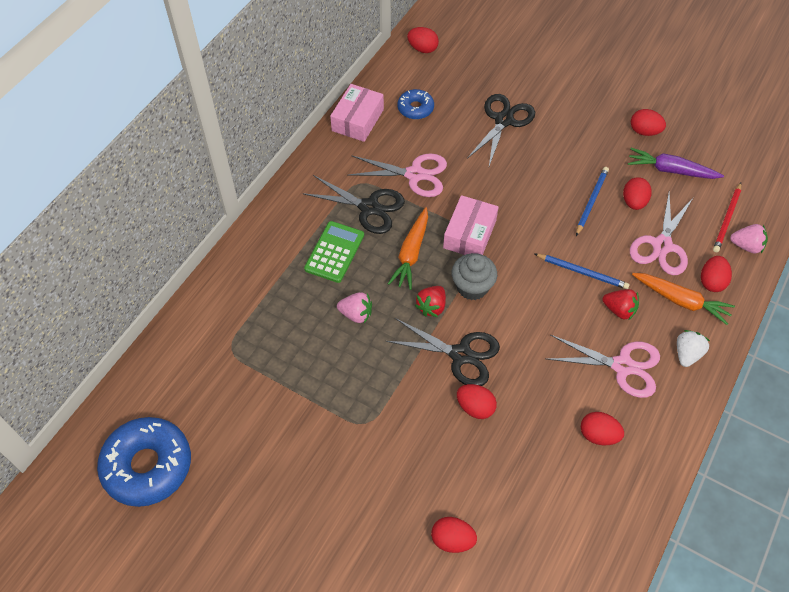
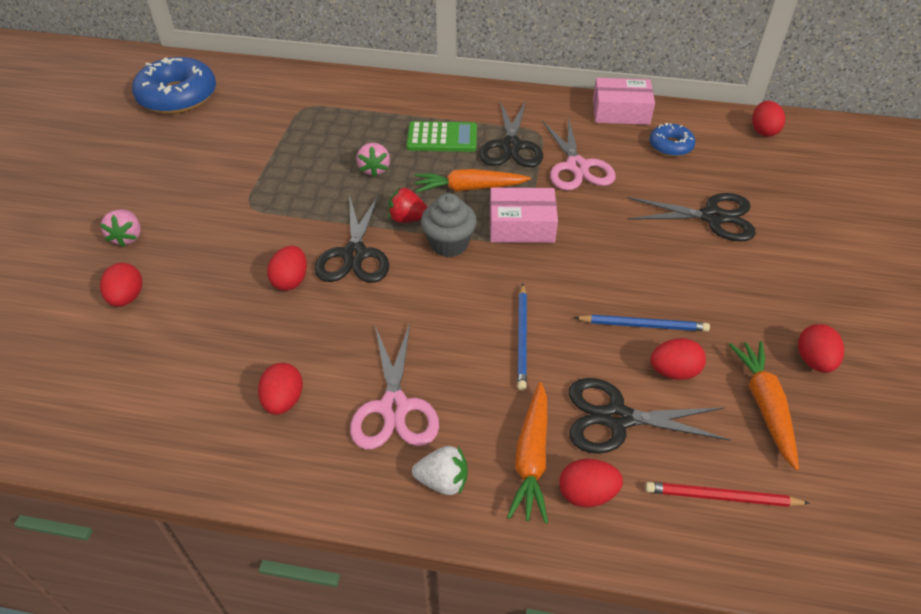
camera: 70 degrees right, 10 degrees down
(619, 310) = (481, 388): red strawberry -> none
(662, 245) = (617, 418): pink scissors -> black scissors
(670, 170) = (764, 405): purple carrot -> orange carrot
(746, 246) = (684, 534): pink strawberry -> pink strawberry (127, 237)

